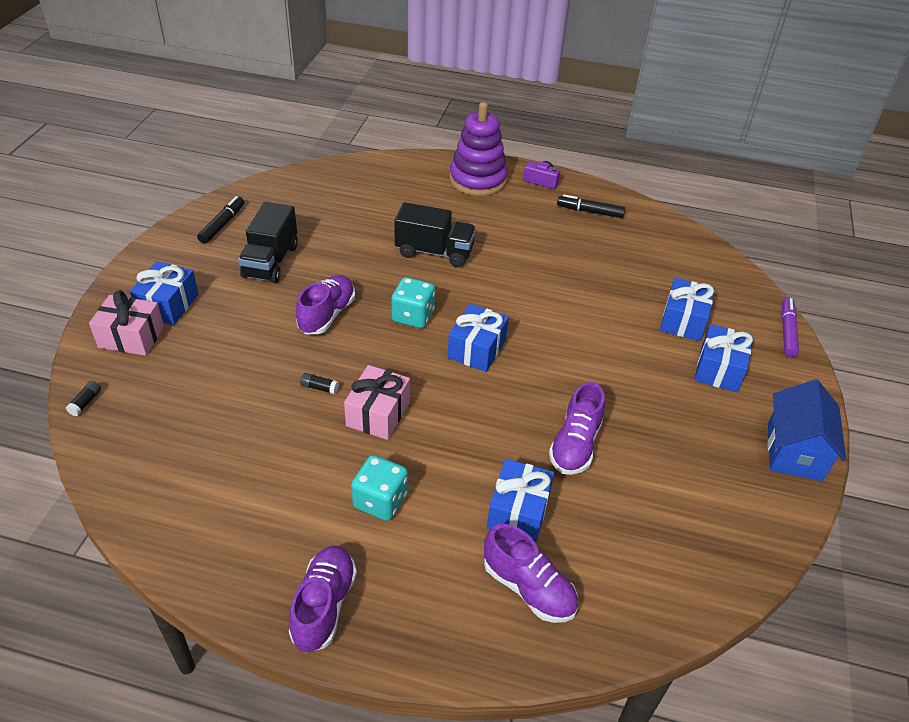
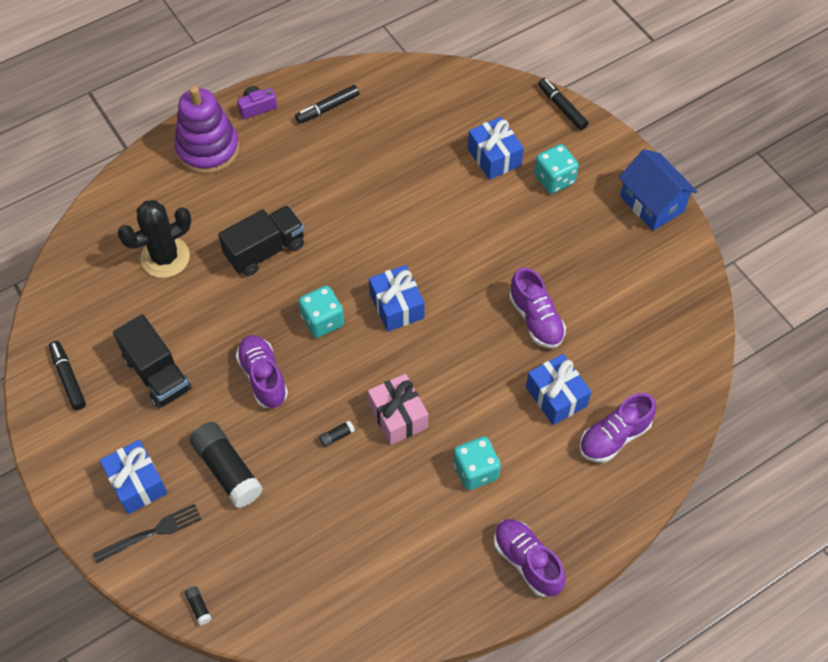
camera: 45 degrees left, 15 degrees up
(131, 337) = (151, 533): pink gift -> black fork
(225, 344) = (227, 470): none -> black glue stick
(368, 211) = (165, 257): none -> black cactus
(528, 588) = (614, 437): purple shoe -> purple shoe turned 150 degrees clockwise
(718, 369) = (554, 179): blue gift -> turquoise dice
(787, 331) = (562, 107): purple marker -> black marker

